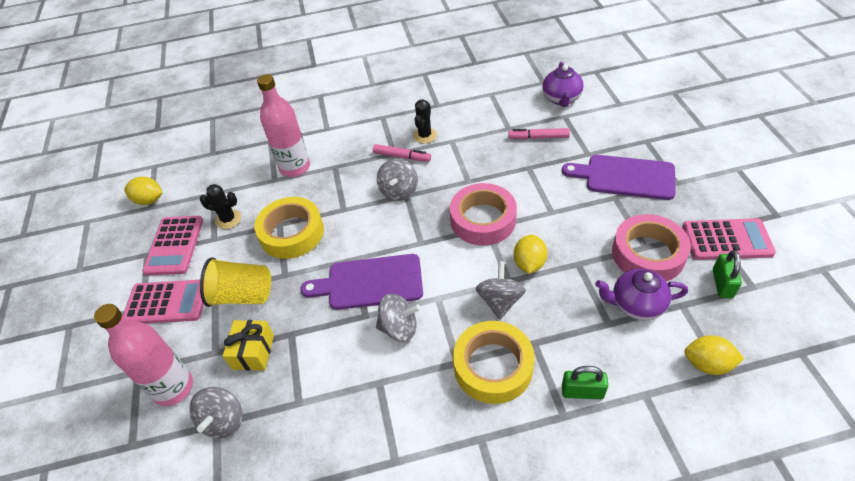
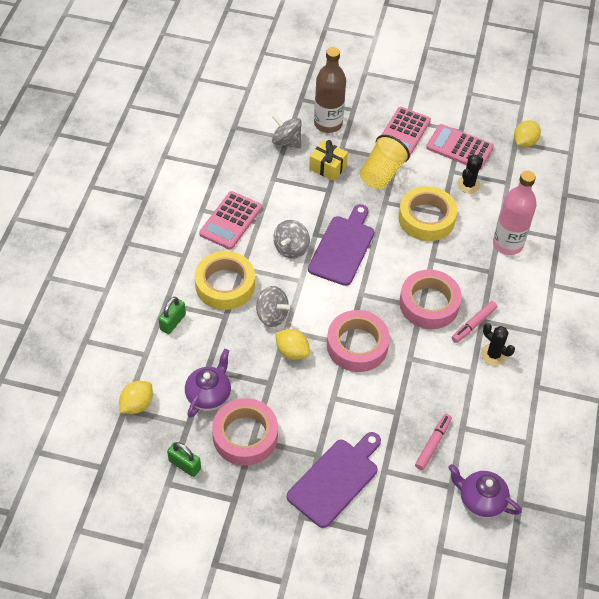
camera: 110 degrees right, 5 degrees up
(173, 388) = (328, 124): pink bottle -> brown bottle
(399, 191) = (429, 304): grey spinning top -> pink tape
(727, 240) = (218, 502): pink calculator -> pink calculator (230, 221)

